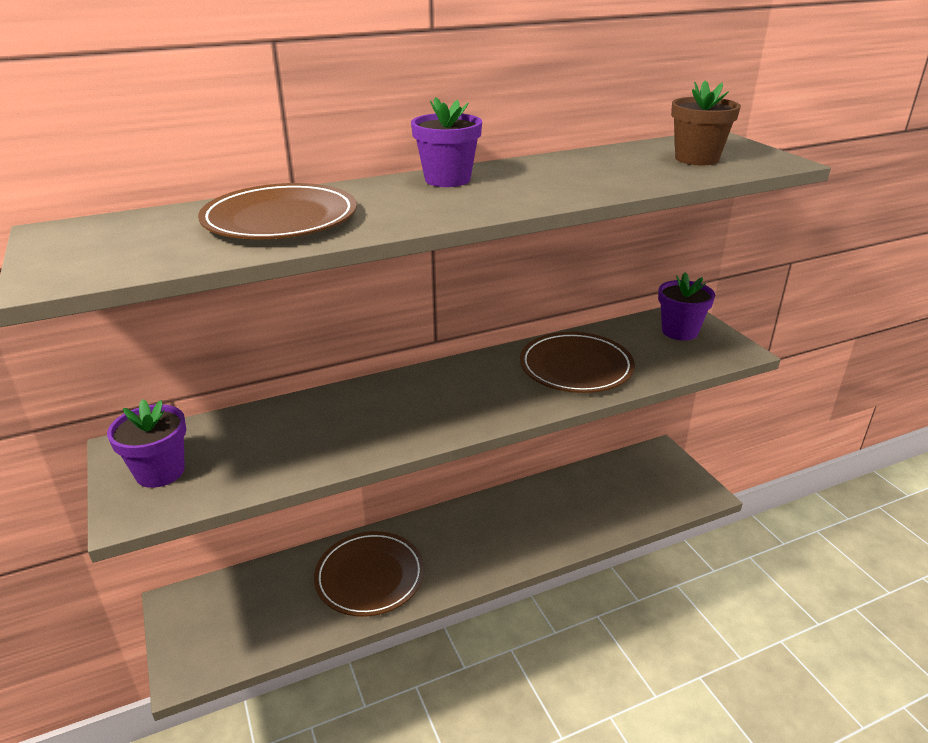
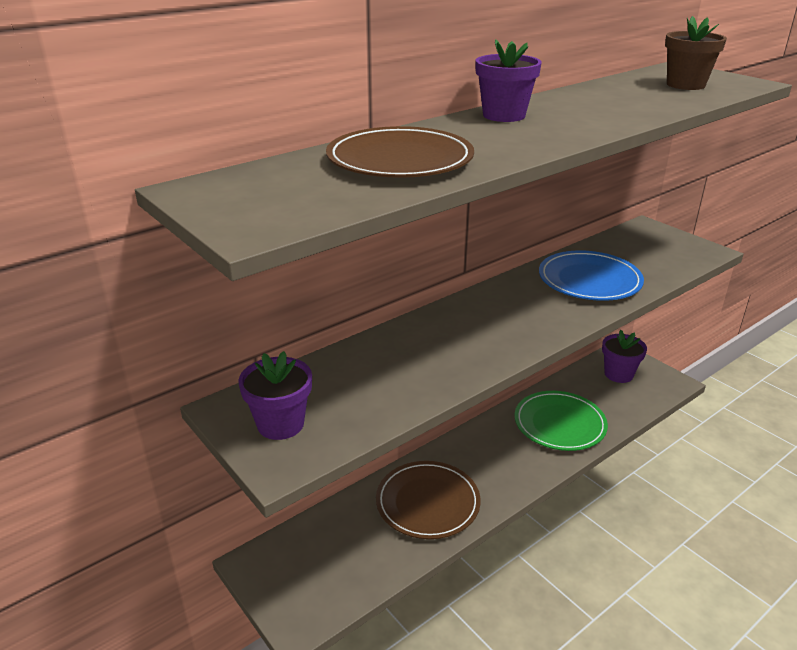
camera: 15 degrees left, 0 degrees up
(551, 518) = (559, 424): none -> green plate
(576, 367) = (589, 280): brown plate -> blue plate
(679, 331) = (652, 241): purple flower pot -> purple flower pot (618, 374)

